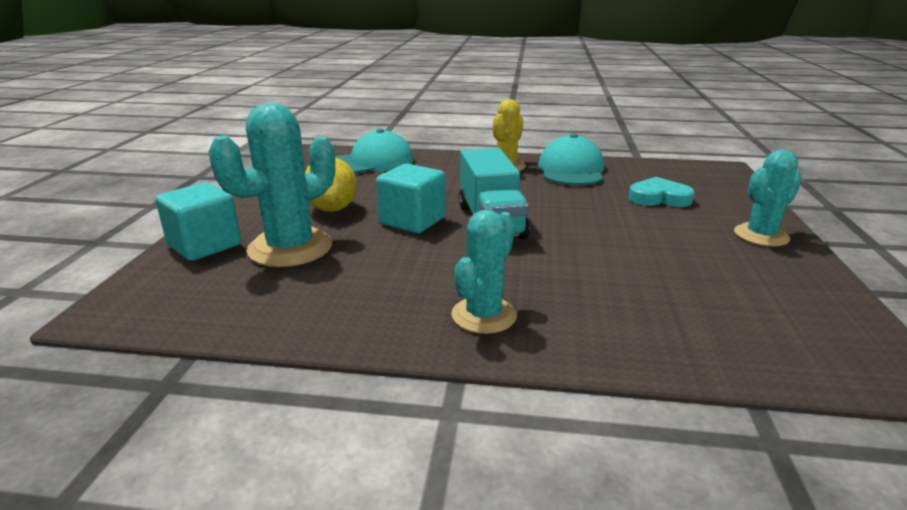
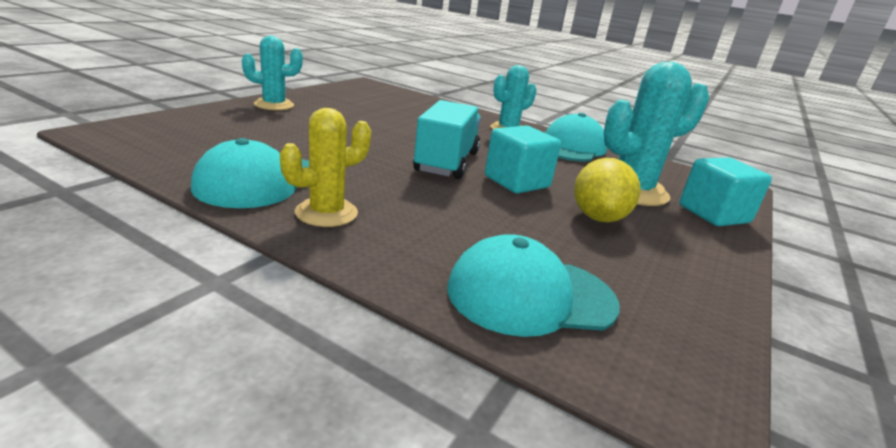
camera: 160 degrees left, 0 degrees up
(367, 308) = (571, 147): none -> turquoise cap
(659, 198) = (263, 135): turquoise heart -> none

